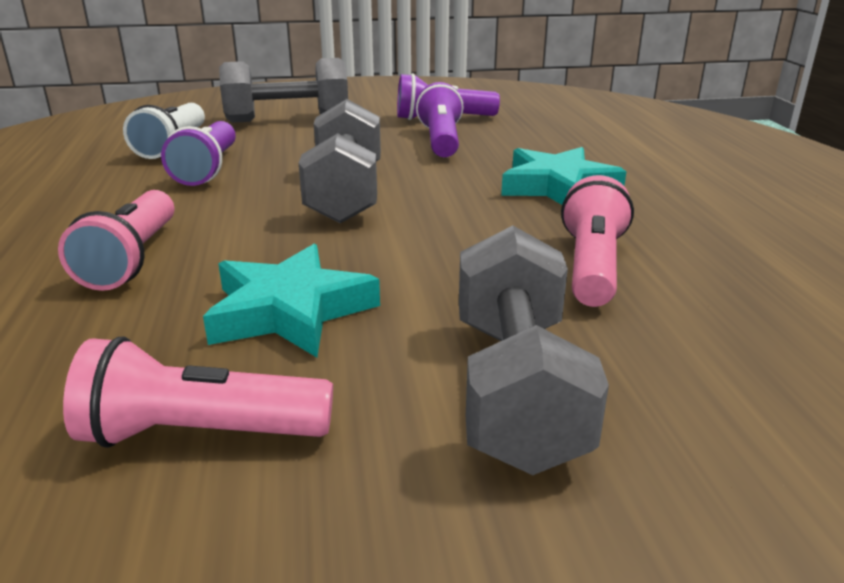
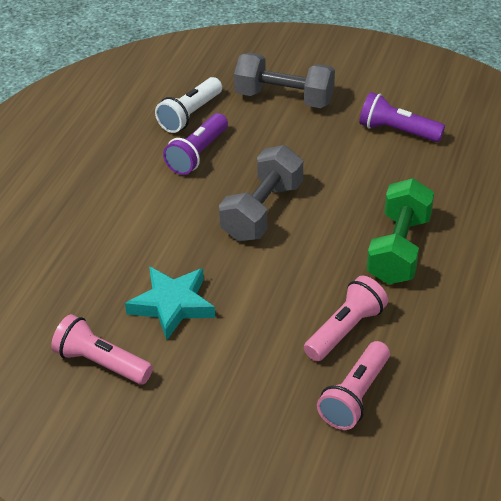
camera: 30 degrees right, 15 degrees up
(132, 259) = (119, 236): pink flashlight -> pink flashlight (355, 396)
(441, 141) = (370, 165): purple flashlight -> none
(516, 389) = (235, 392): grey dumbbell -> none
(558, 187) = (399, 249): turquoise star -> green dumbbell

